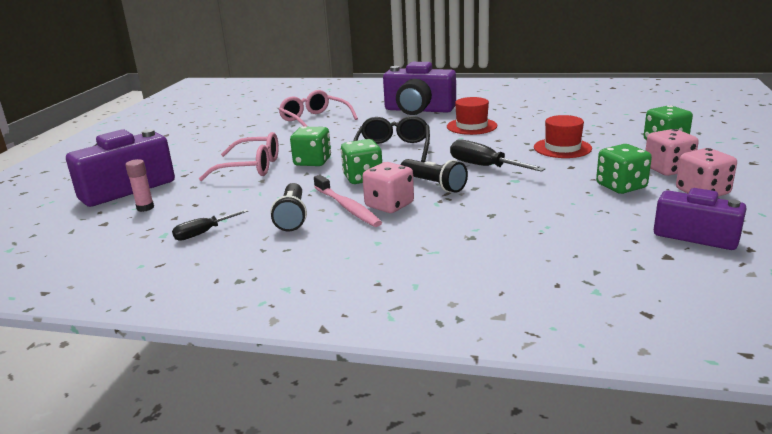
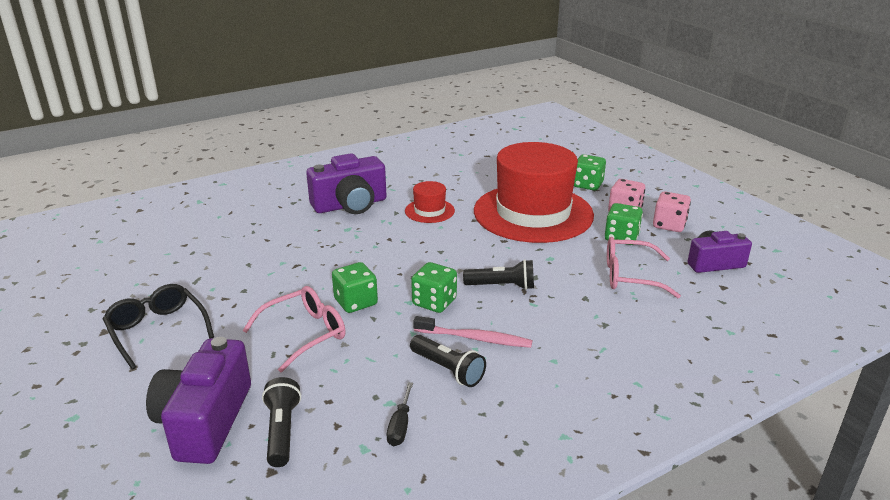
camera: 45 degrees left, 5 degrees up
(145, 208) = (282, 431): pink glue stick -> black flashlight
(314, 120) = (262, 250): pink glasses -> pink glasses (630, 276)
(389, 205) = (503, 321): pink dice -> none
(393, 149) = (406, 260): black glasses -> black glasses (157, 330)
(484, 166) = (508, 252): black screwdriver -> none
(562, 148) = (533, 213): red hat -> red hat, size x2.37

